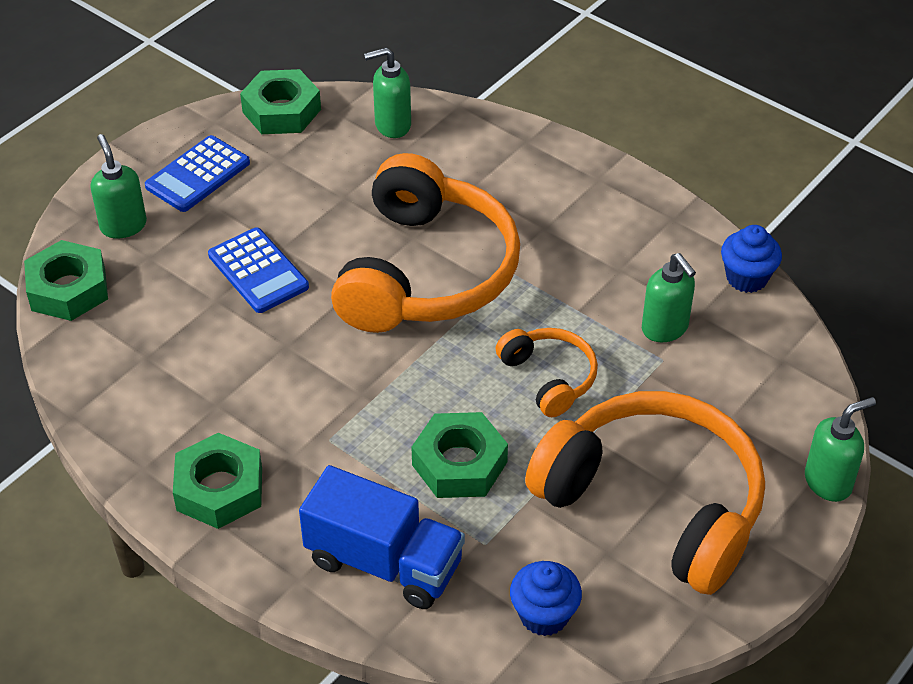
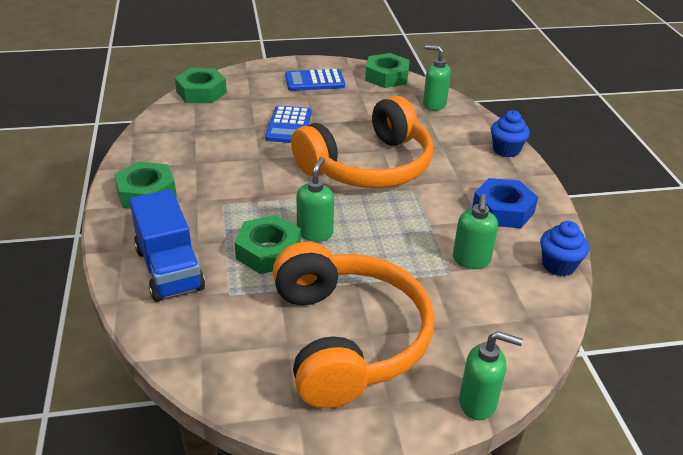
camera: 40 degrees right, 10 degrees down
(123, 225) = (256, 83): green soap dispenser -> green soap dispenser (315, 233)
(544, 615) = (209, 349): blue cupcake -> blue cupcake (506, 150)
(549, 378) = (370, 243): orange headphones -> none
(629, 241) = (503, 210): none -> blue nut

